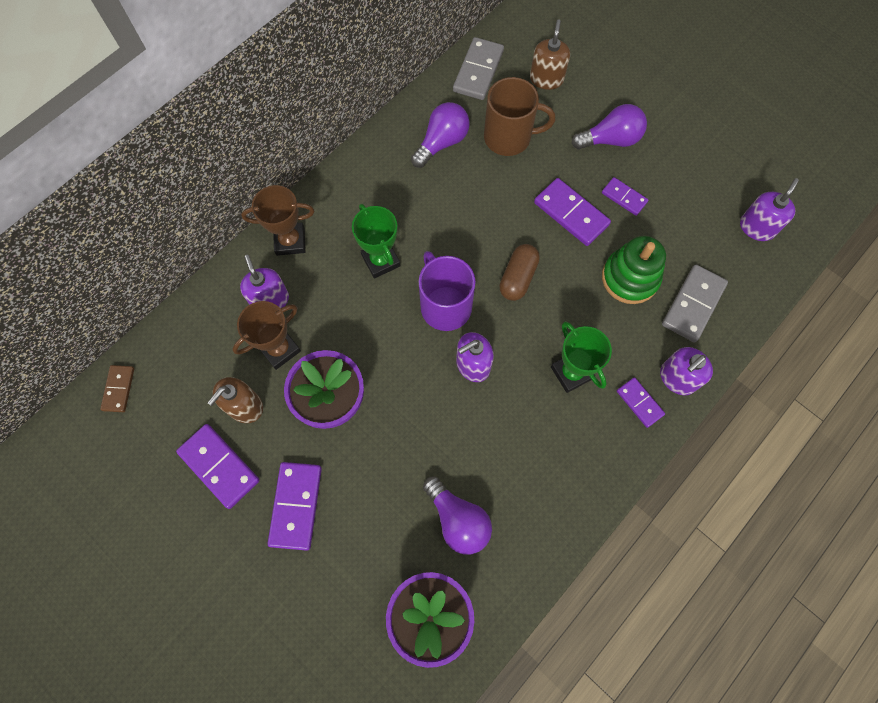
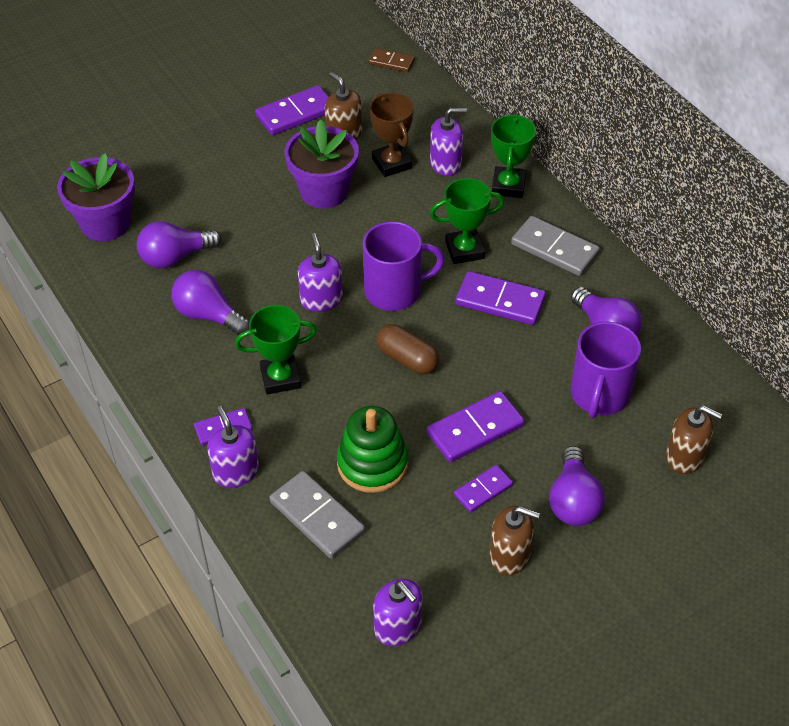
camera: 105 degrees right, 20 degrees down
(290, 241) = (508, 186): brown trophy -> green trophy
(296, 506) = (239, 155): purple domino -> purple domino (500, 301)
(478, 71) = (709, 387): grey domino -> grey domino (554, 249)
(509, 137) = (599, 395): brown mug -> purple mug
(521, 460) = (208, 315): none -> purple light bulb
(671, 171) = (509, 555): none -> brown soap dispenser

